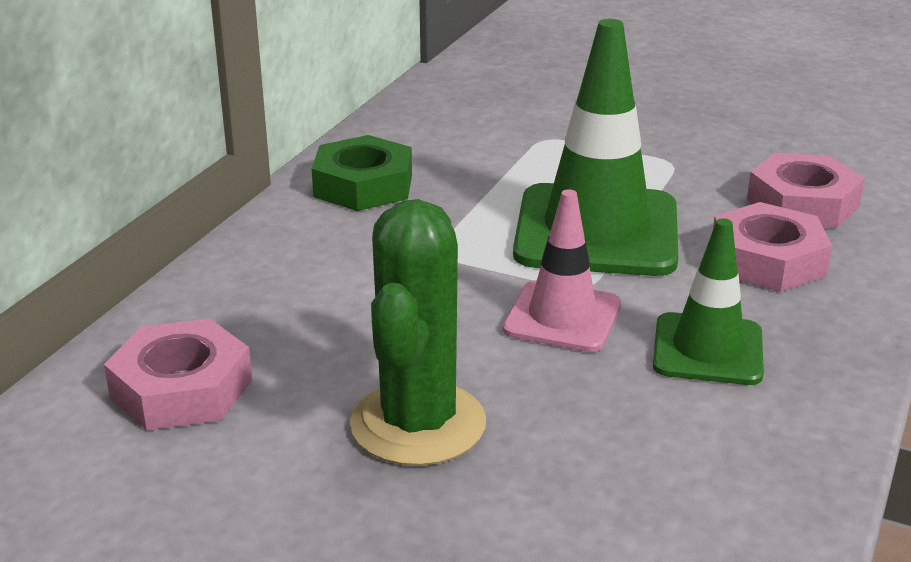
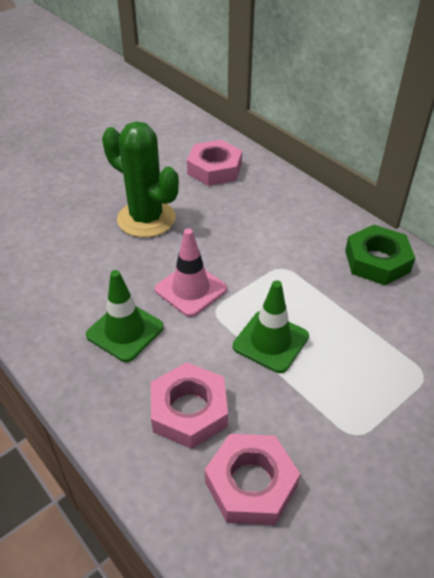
camera: 115 degrees right, 15 degrees up
(596, 231) = (270, 341): green traffic cone -> green traffic cone, size x0.58

